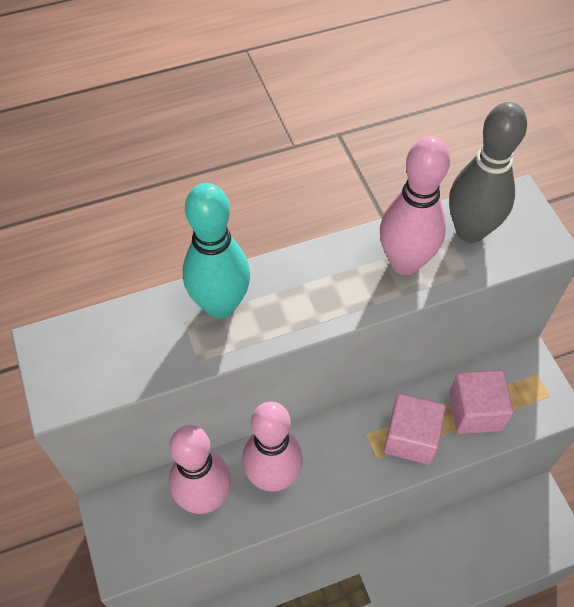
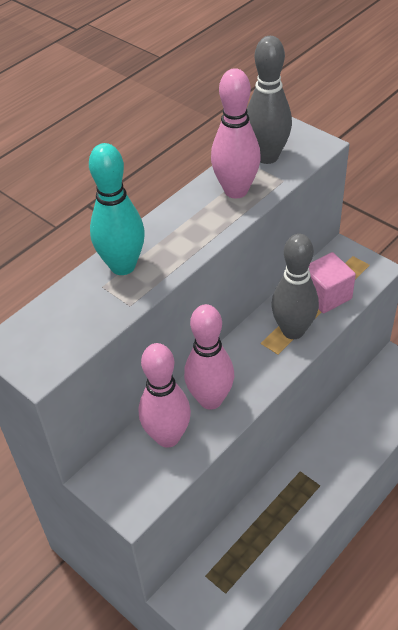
camera: 25 degrees left, 10 degrees down
(410, 438) = (293, 330): pink cube -> grey bowling pin

